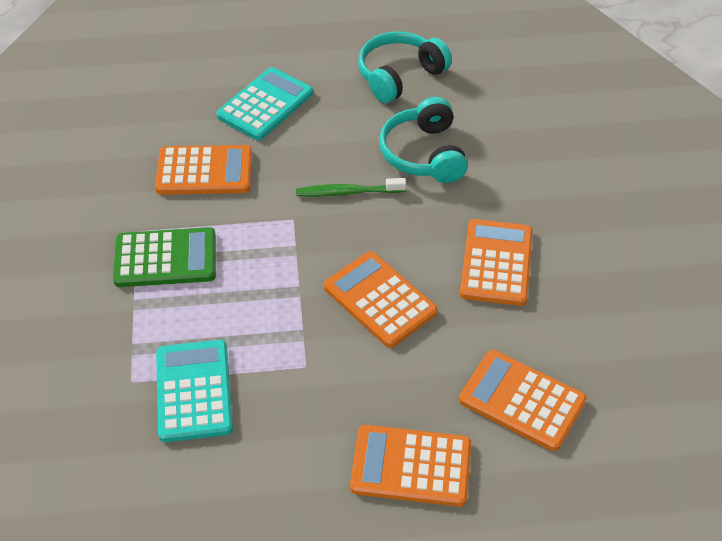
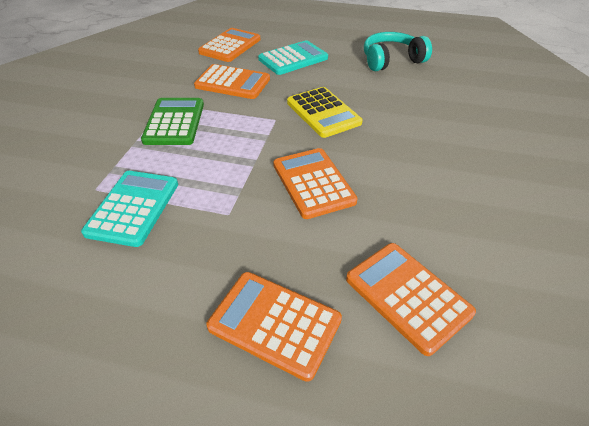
camera: 20 degrees right, 5 degrees down
(165, 258) = (174, 122): green calculator -> green calculator turned 105 degrees counterclockwise
(347, 192) = (323, 113): green toothbrush -> yellow calculator
(424, 154) = (390, 103): turquoise headphones -> none
(496, 263) = (422, 181): orange calculator -> orange calculator (230, 46)

